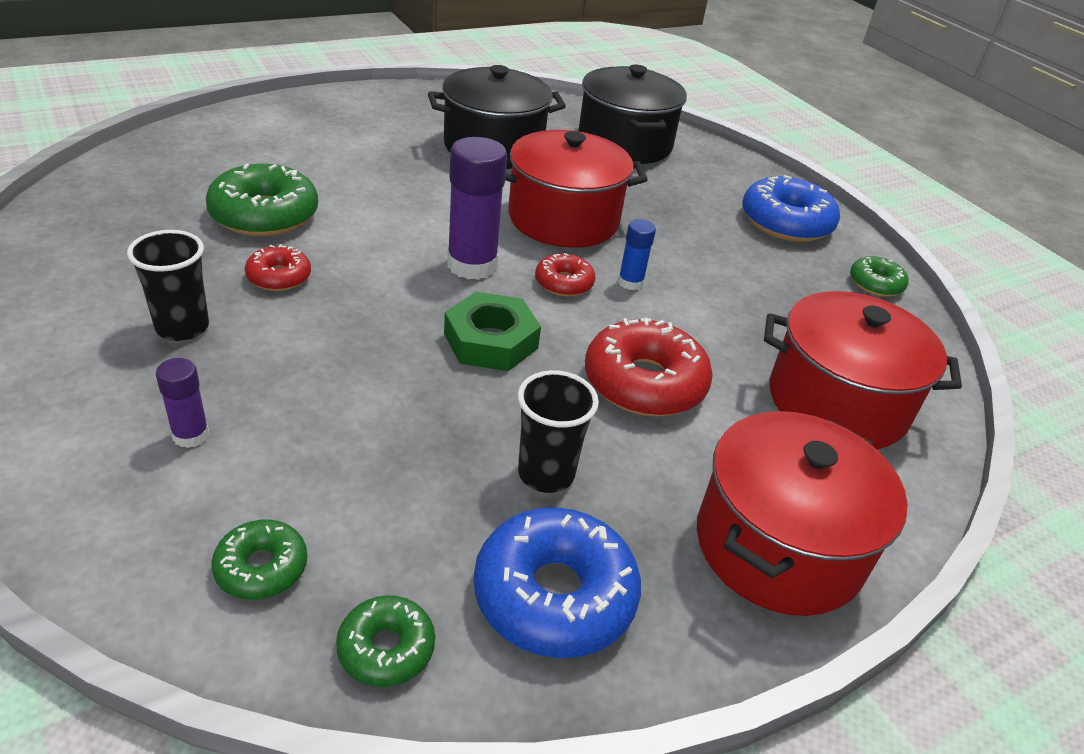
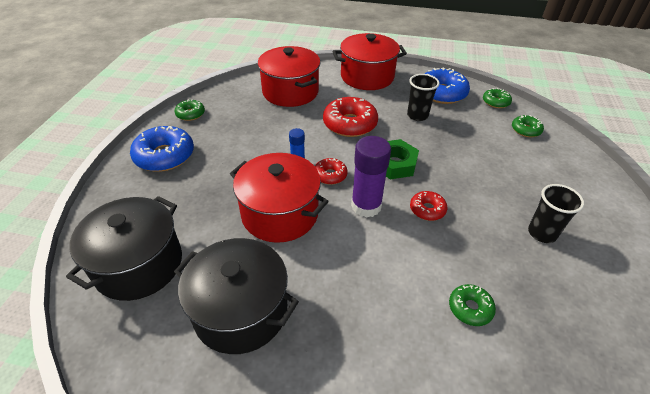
camera: 135 degrees left, 5 degrees up
(191, 435) = (543, 178): purple glue stick -> none
(264, 215) = (470, 308): green donut -> green donut, size x0.54
(279, 277) = (479, 245): red donut -> red donut (427, 209)

